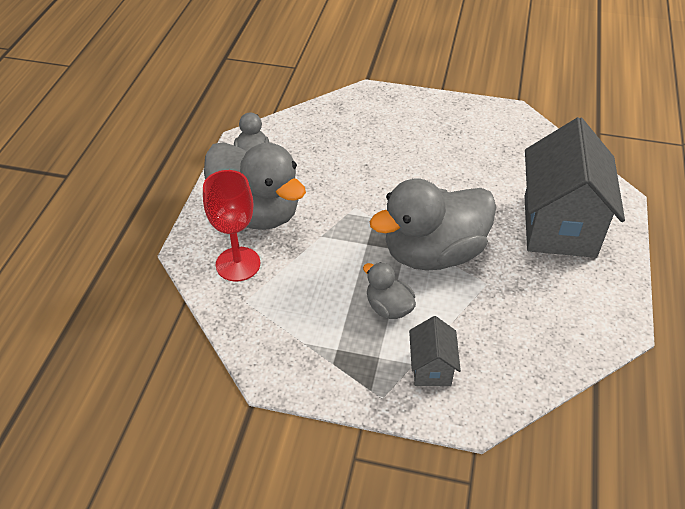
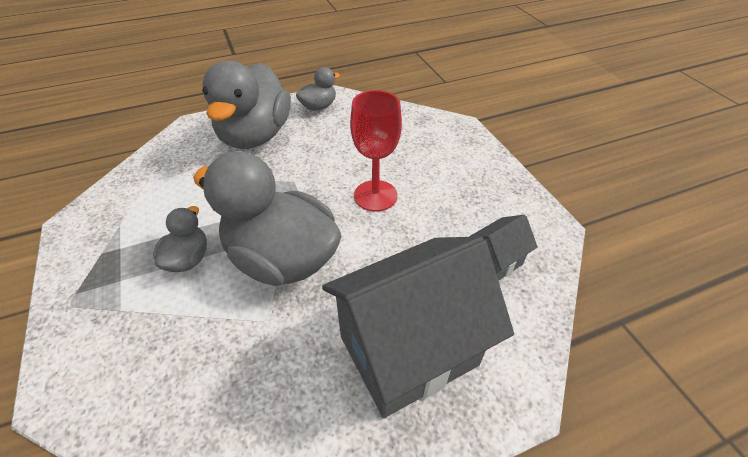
camera: 55 degrees right, 0 degrees up
(238, 264) = (192, 152): red goblet -> red goblet (375, 195)
(431, 368) = (119, 327): grey house -> grey house (494, 262)

